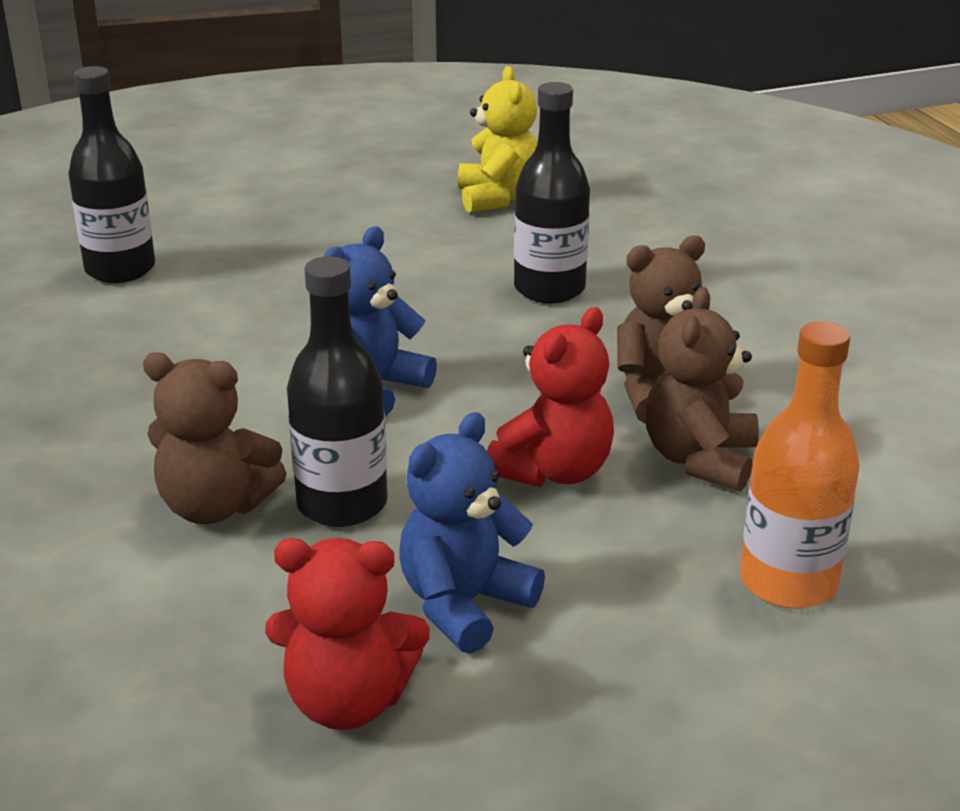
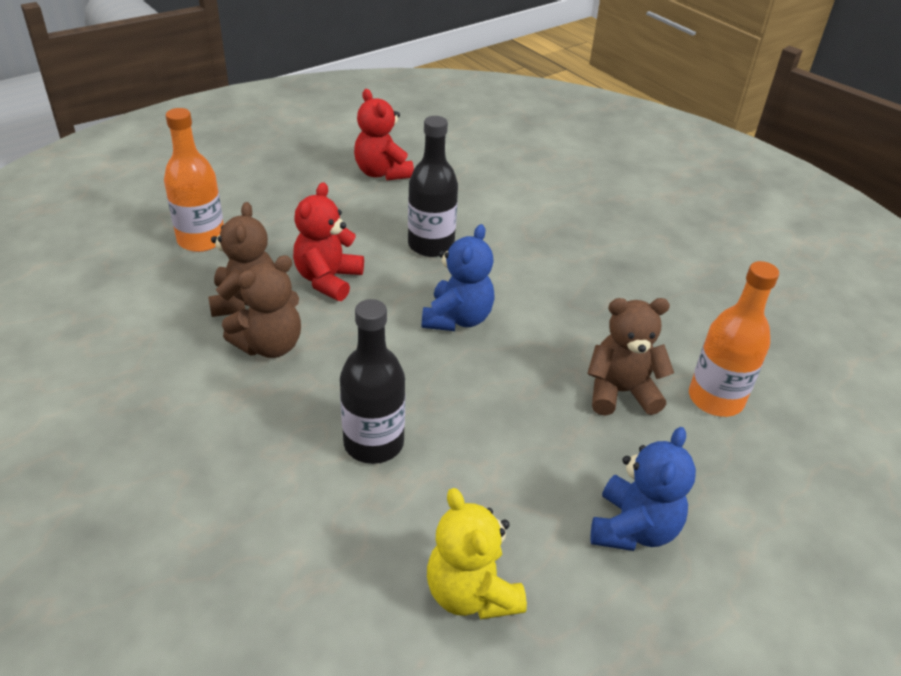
camera: 160 degrees right, 10 degrees up
(120, 269) = (715, 399): black bottle -> orange bottle
(215, 506) = (491, 235): brown teddy bear -> brown teddy bear (620, 392)
(348, 701) = (382, 173): red teddy bear -> red teddy bear turned 105 degrees counterclockwise
(464, 604) = (351, 210): blue teddy bear -> blue teddy bear (633, 528)

